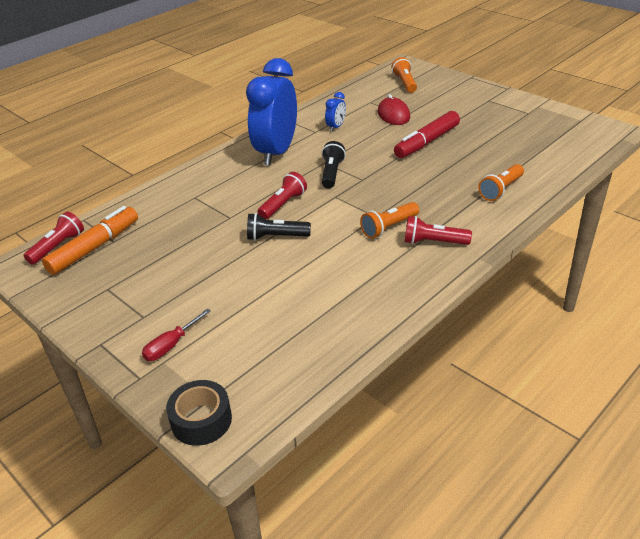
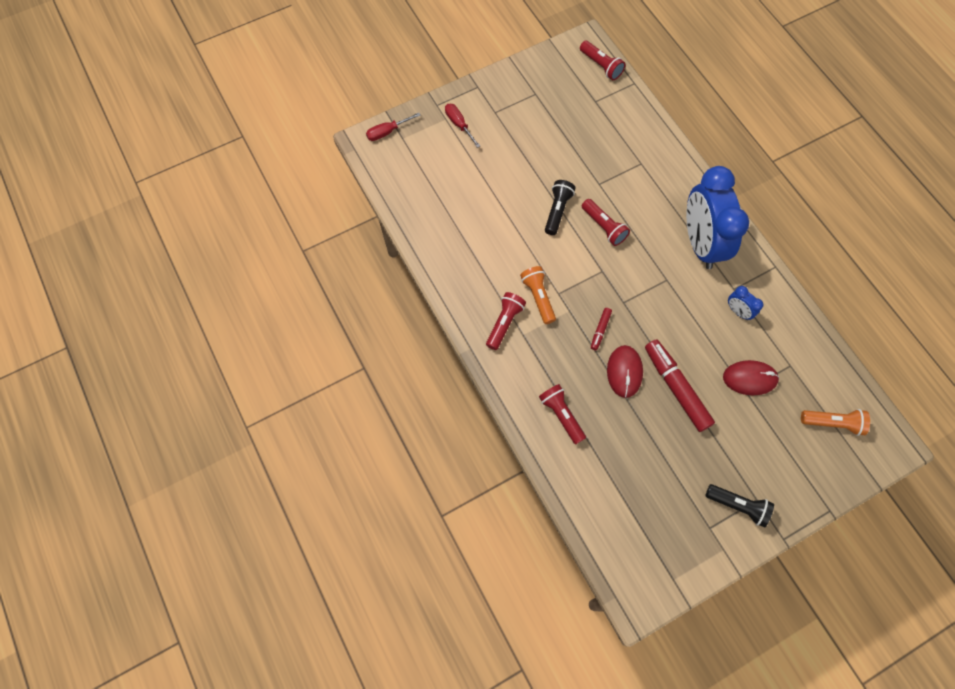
camera: 105 degrees right, 30 degrees up
(95, 247) = (591, 89): orange marker -> none
(201, 420) = (387, 132): black tape -> red screwdriver
(276, 152) = (700, 243): blue clock -> blue clock turned 135 degrees counterclockwise
(331, 173) = (644, 280): black flashlight -> black flashlight (738, 505)
(400, 186) = (600, 330): none -> red marker
(432, 167) = (624, 372): none -> red mouse
(501, 190) = (561, 415): orange flashlight -> red flashlight

